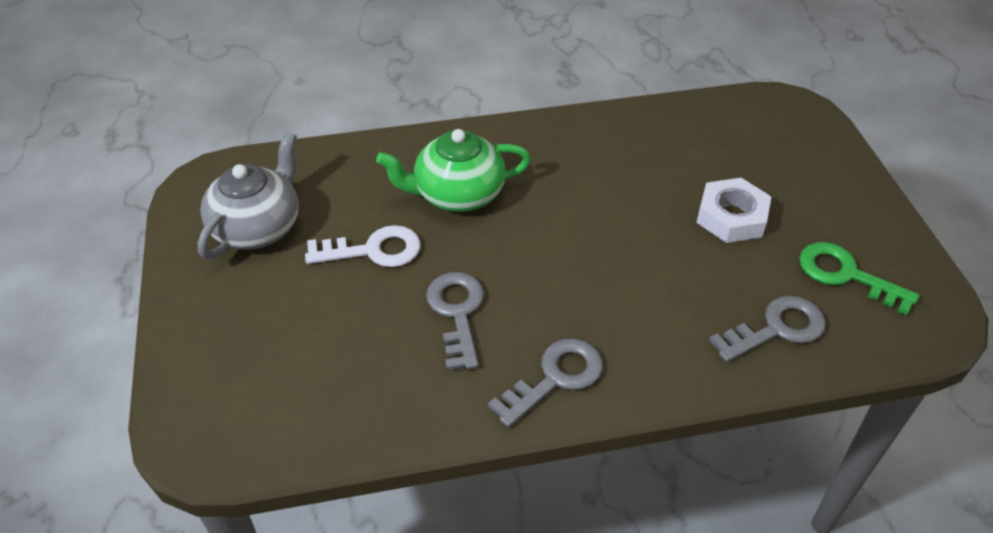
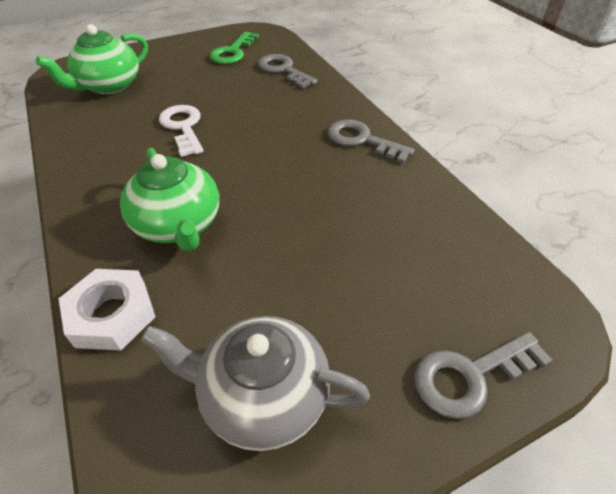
camera: 105 degrees left, 0 degrees up
(373, 250) = (271, 268): white key -> white key (183, 127)
(457, 313) = (326, 195): grey key -> grey key (470, 376)
(731, 217) = (188, 87): white nut -> white nut (112, 314)
(745, 145) = (109, 86): none -> green teapot

